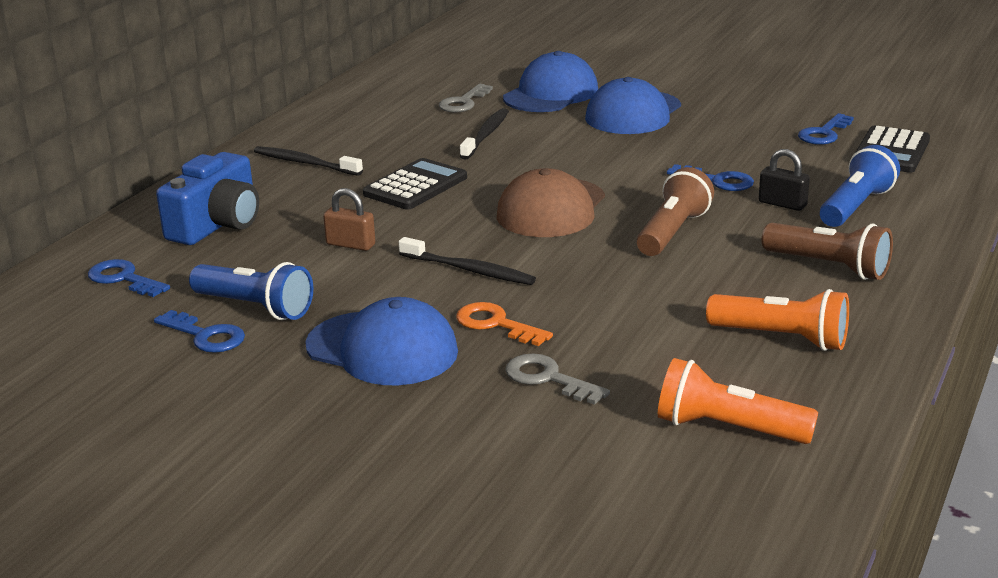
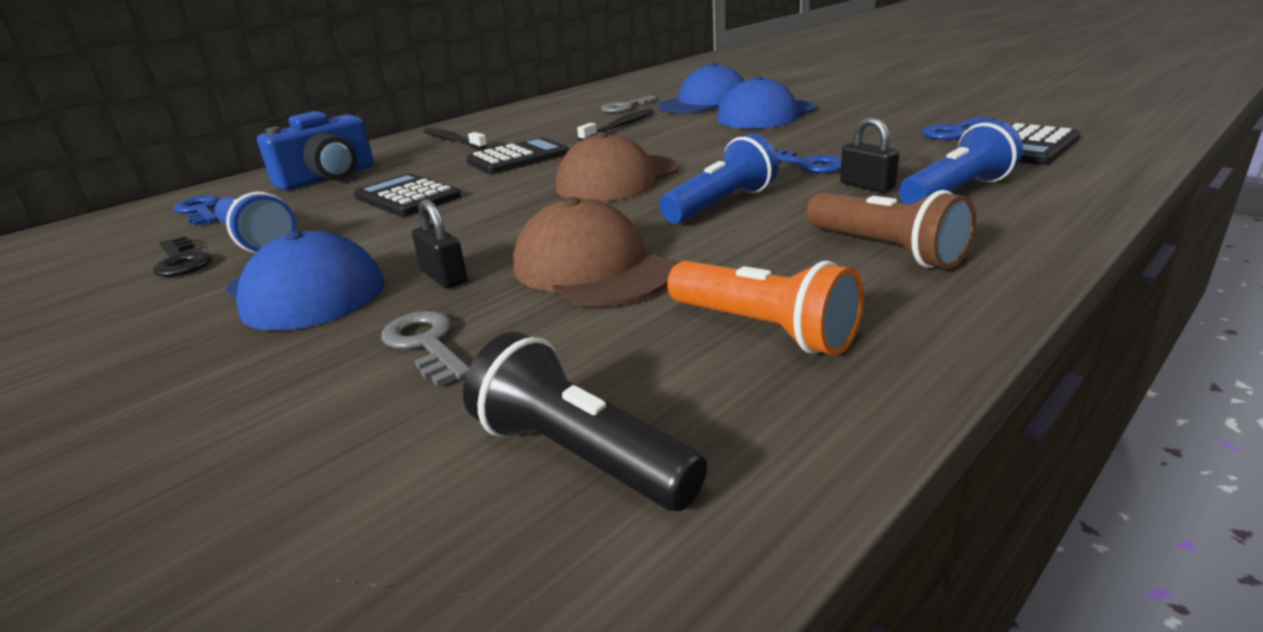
camera: 20 degrees right, 0 degrees up
(205, 336) = (181, 261): blue key -> black key
(350, 244) = (407, 197): brown padlock -> black calculator
(468, 270) = (481, 224): black toothbrush -> none
(496, 324) = (444, 277): orange key -> black padlock
(615, 304) = (592, 268): none -> brown cap
(672, 232) = (721, 204): brown flashlight -> blue flashlight
(728, 428) = (580, 456): orange flashlight -> black flashlight

